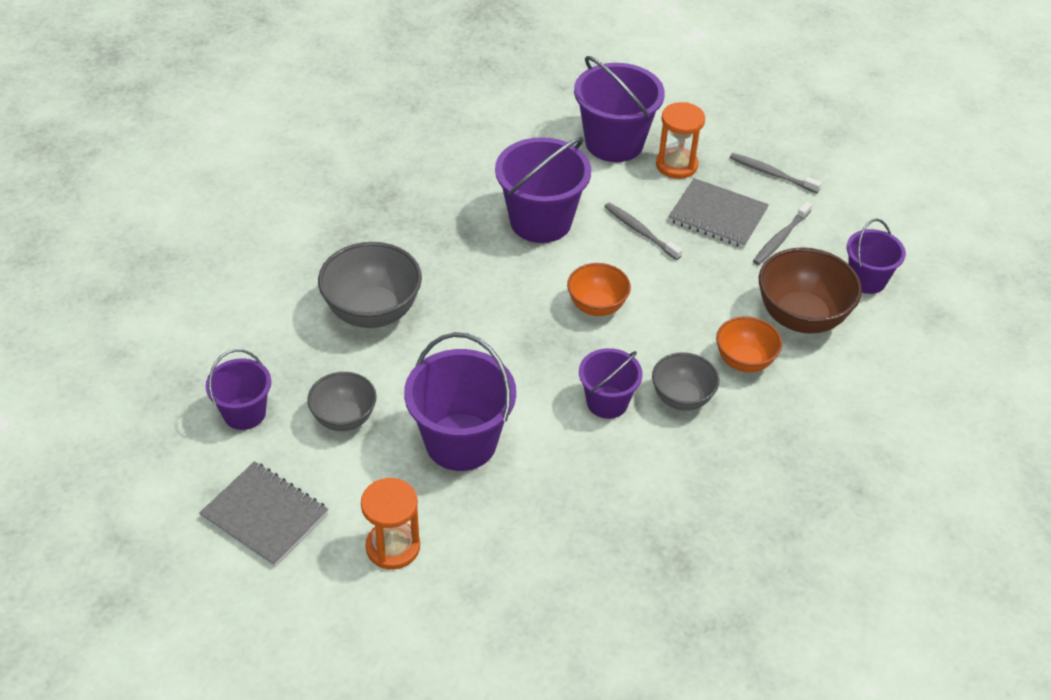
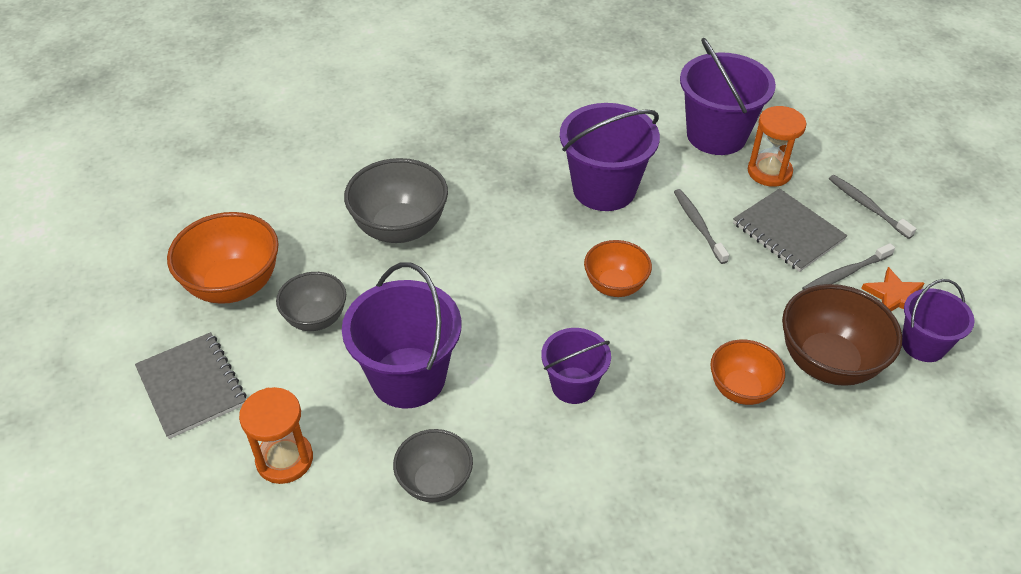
camera: 25 degrees right, 0 degrees up
(244, 413) = (234, 285): purple bucket -> orange bowl
(682, 398) = (653, 407): grey bowl -> grey bowl (435, 482)
(827, 246) = (894, 296): none -> orange star

